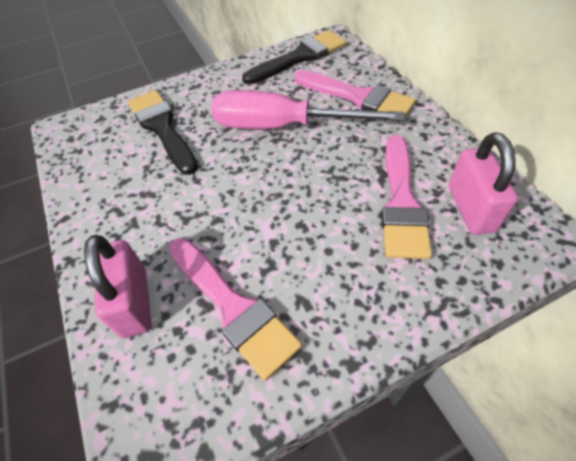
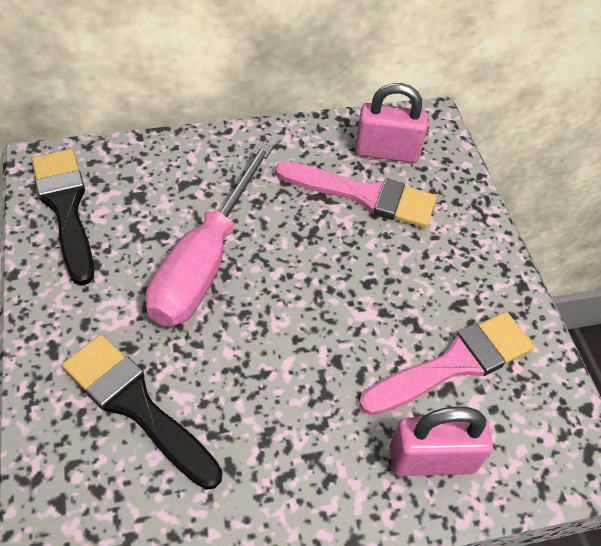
camera: 85 degrees left, 0 degrees up
(162, 128) = (136, 405): black brush -> black brush turned 60 degrees clockwise
(358, 97) = (188, 176): pink brush -> none

